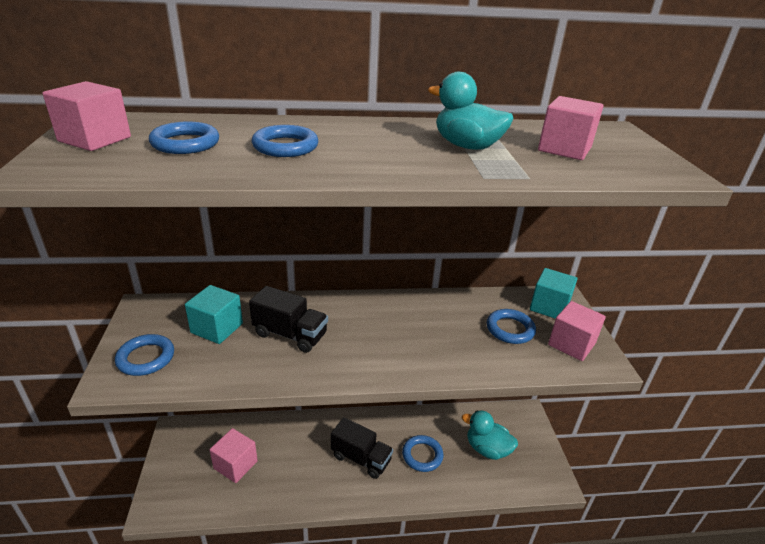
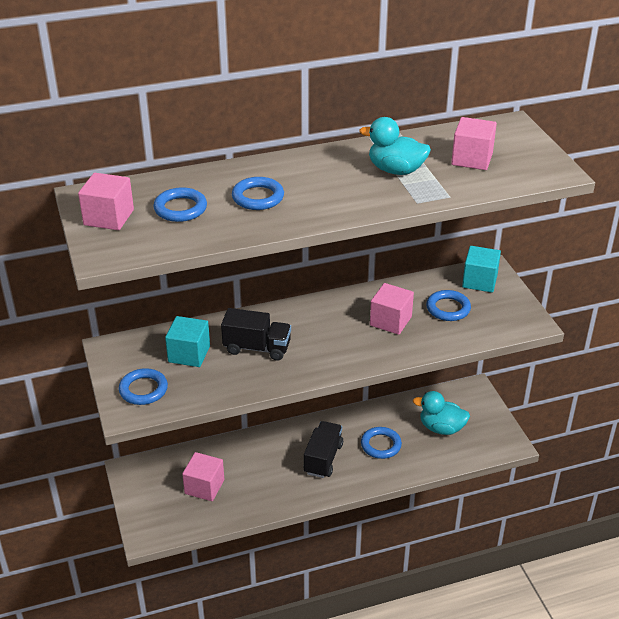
camera: 10 degrees left, 5 degrees up
(361, 458) = (323, 458): black truck -> black truck turned 90 degrees counterclockwise
(571, 344) = (503, 312): pink cube -> pink cube (390, 321)

